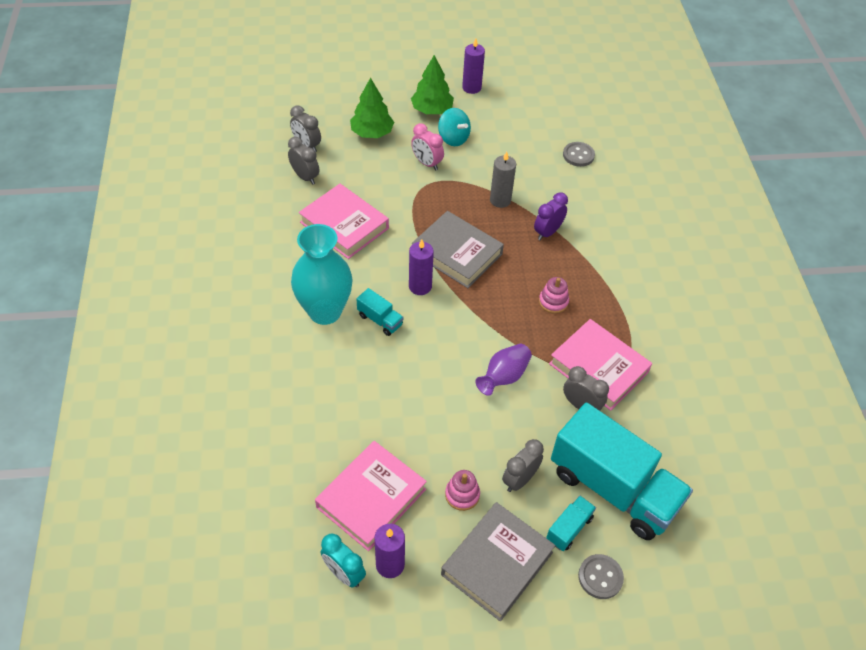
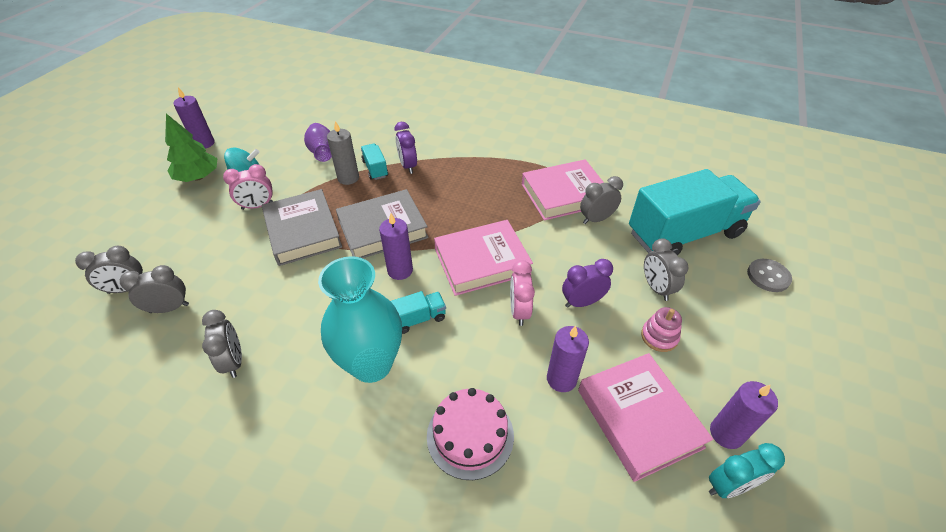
camera: 60 degrees left, 5 degrees down
(285, 236) = (234, 361): none -> grey clock
(301, 394) = (470, 435): none -> pink cake
(344, 225) = (271, 300): pink book -> pink book (482, 261)
(372, 133) = (175, 229): green tree -> none
(378, 435) = (561, 379): none -> purple candle
(428, 383) = (519, 311): none -> pink clock
(465, 425) = (582, 302): none -> purple clock
(497, 563) = (742, 341): grey book -> grey book (303, 231)
(503, 377) = (541, 254): purple vase -> purple vase (322, 152)
(553, 302) = (482, 192): pink stacking toy -> none
(569, 528) = (716, 276): turquoise truck -> turquoise truck (375, 169)
(578, 155) = (345, 119): grey button -> none

